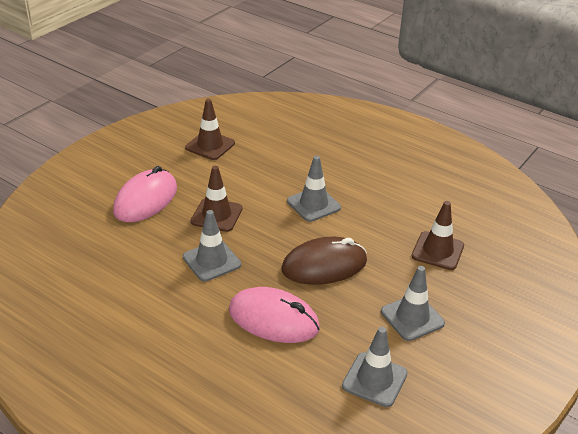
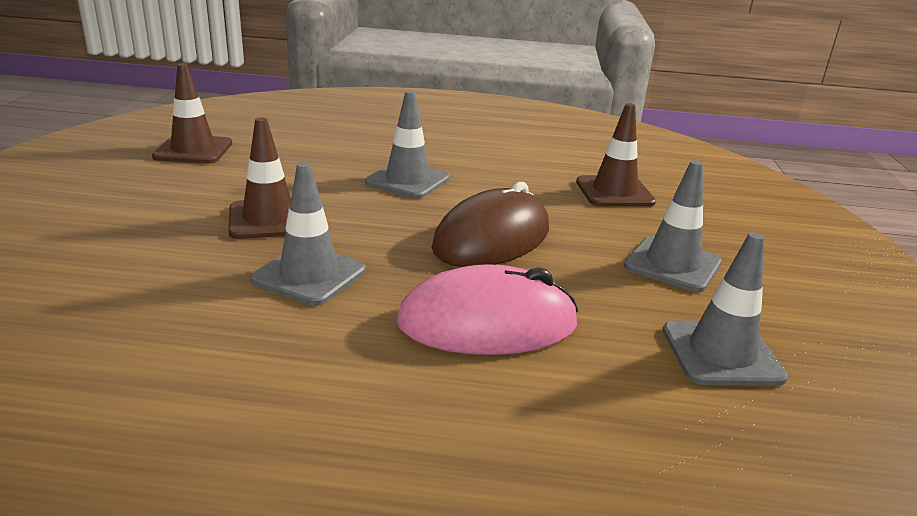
camera: 30 degrees left, 10 degrees down
(145, 200) = (122, 226): pink mouse -> none

